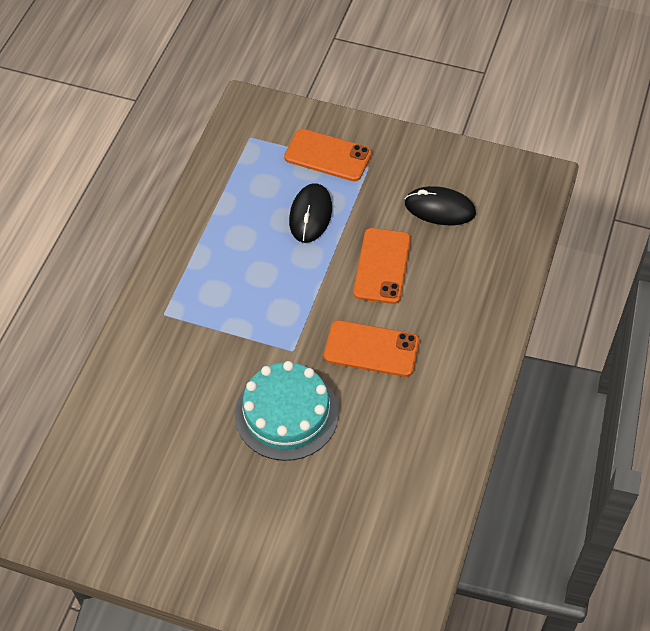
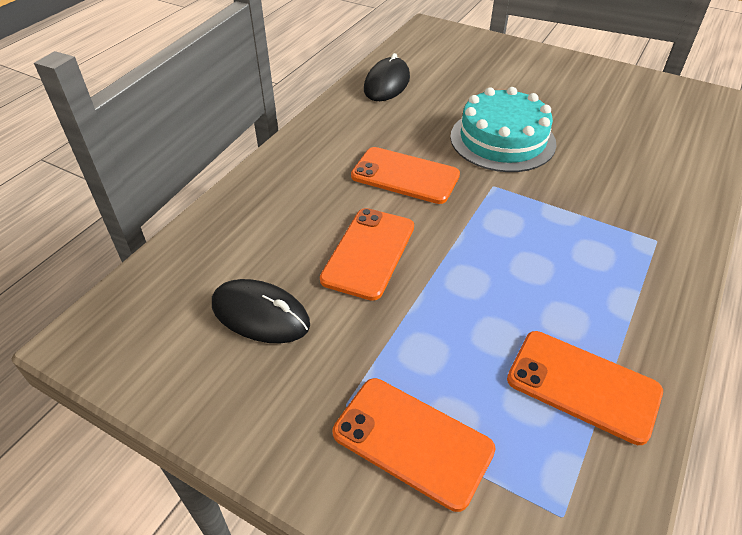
camera: 170 degrees left, 10 degrees down
(233, 198) = (583, 385): none -> orange phone
(310, 215) = (456, 336): black mouse -> black mouse (387, 83)

